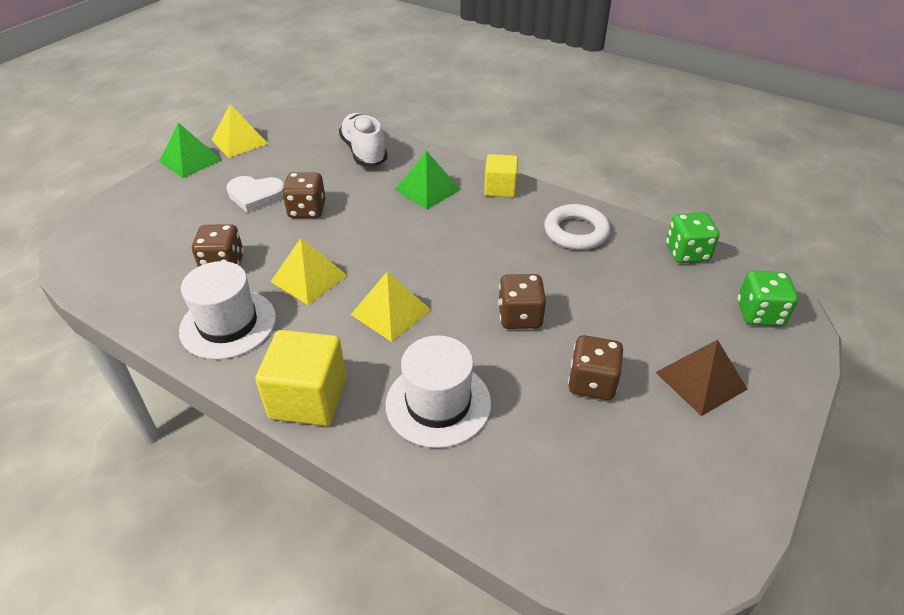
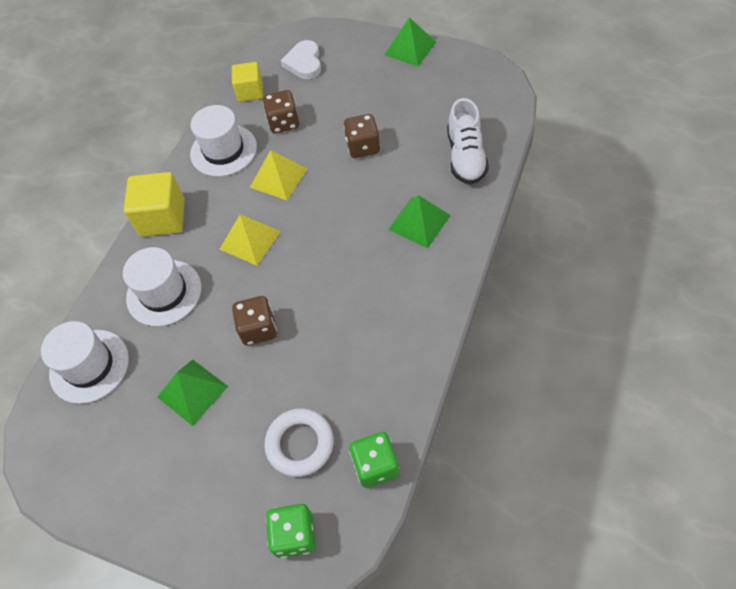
camera: 85 degrees right, 15 degrees up
(239, 141) = (450, 66): yellow pyramid -> none
(256, 196) = (373, 108): white heart -> white heart (304, 63)
(364, 152) = (465, 157): white shoe -> white shoe turned 120 degrees clockwise
(500, 188) = (439, 281): yellow cube -> yellow cube (250, 91)
(534, 499) = (89, 366): none -> white hat
(576, 232) = (385, 358): white ring -> white ring (300, 444)
(592, 382) = (192, 391): brown dice -> green pyramid
(700, 380) = (203, 476): brown pyramid -> none

